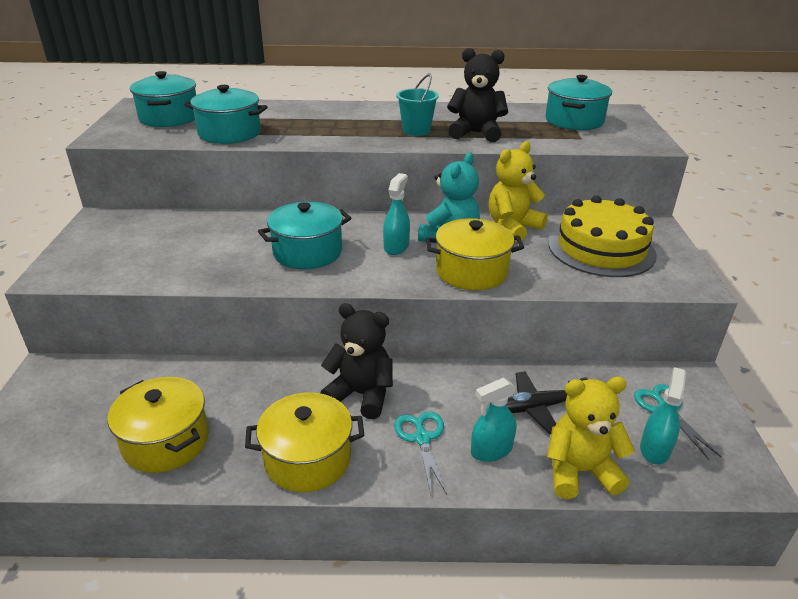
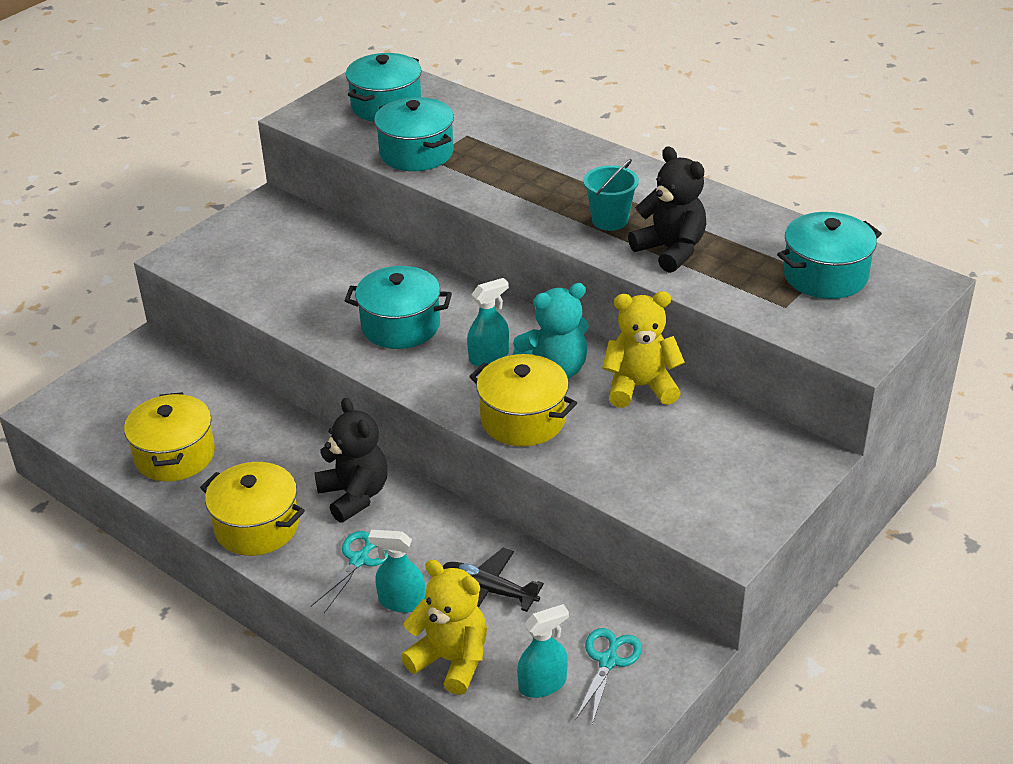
camera: 40 degrees right, 5 degrees up
(601, 248) = (697, 457): yellow cake -> none

